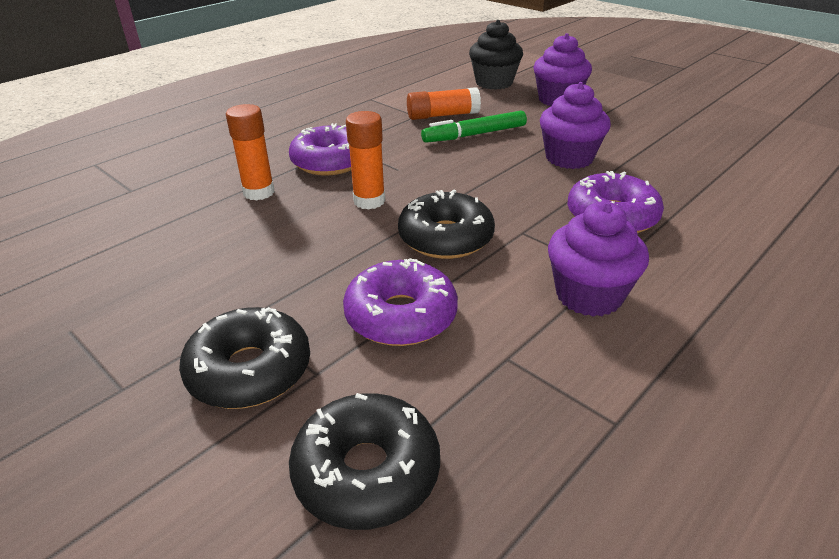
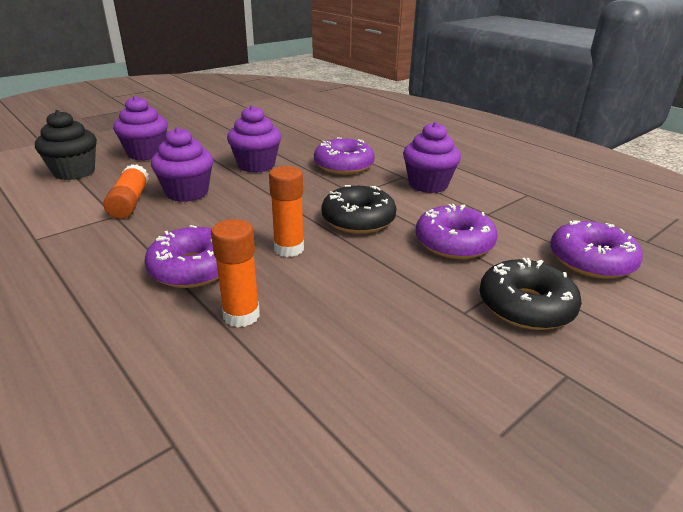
camera: 85 degrees left, 5 degrees down
(366, 472) = (591, 261): black donut -> purple donut
(474, 134) = (187, 193): green marker -> purple cupcake

